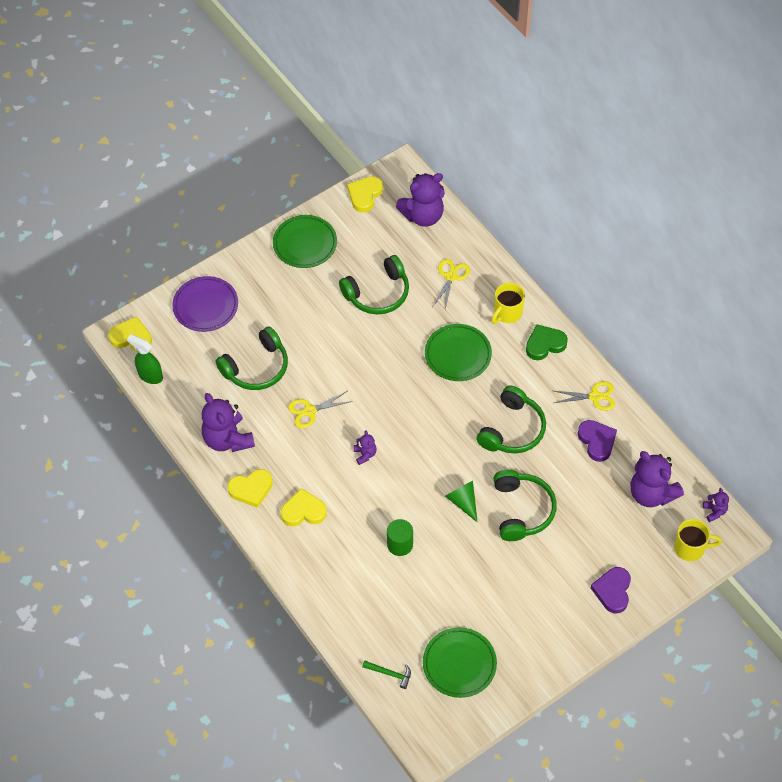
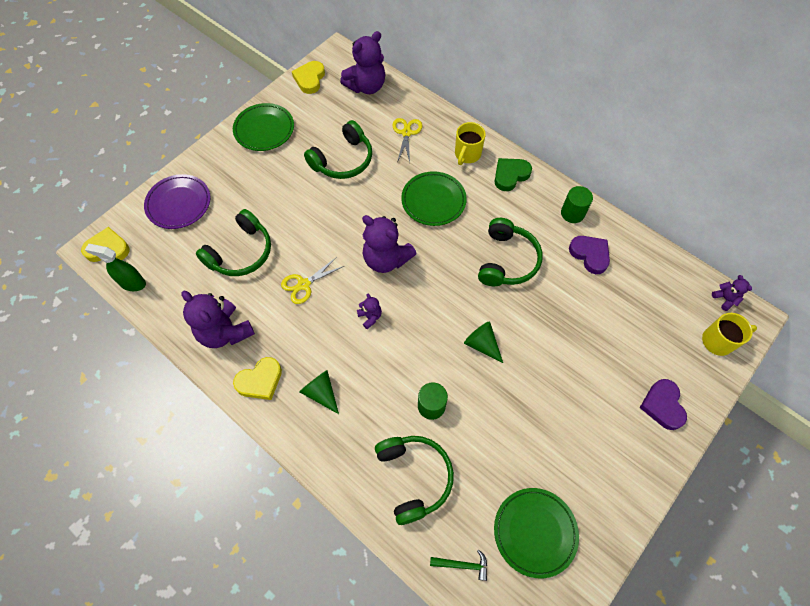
camera: 15 degrees left, 5 degrees up
(303, 511) = (321, 392): yellow heart -> green cone
(522, 510) = (543, 339): green headphones -> green headphones (414, 477)
(595, 396) = (572, 213): yellow scissors -> green cylinder
(651, 493) = (660, 294): purple teddy bear -> purple teddy bear (386, 259)

